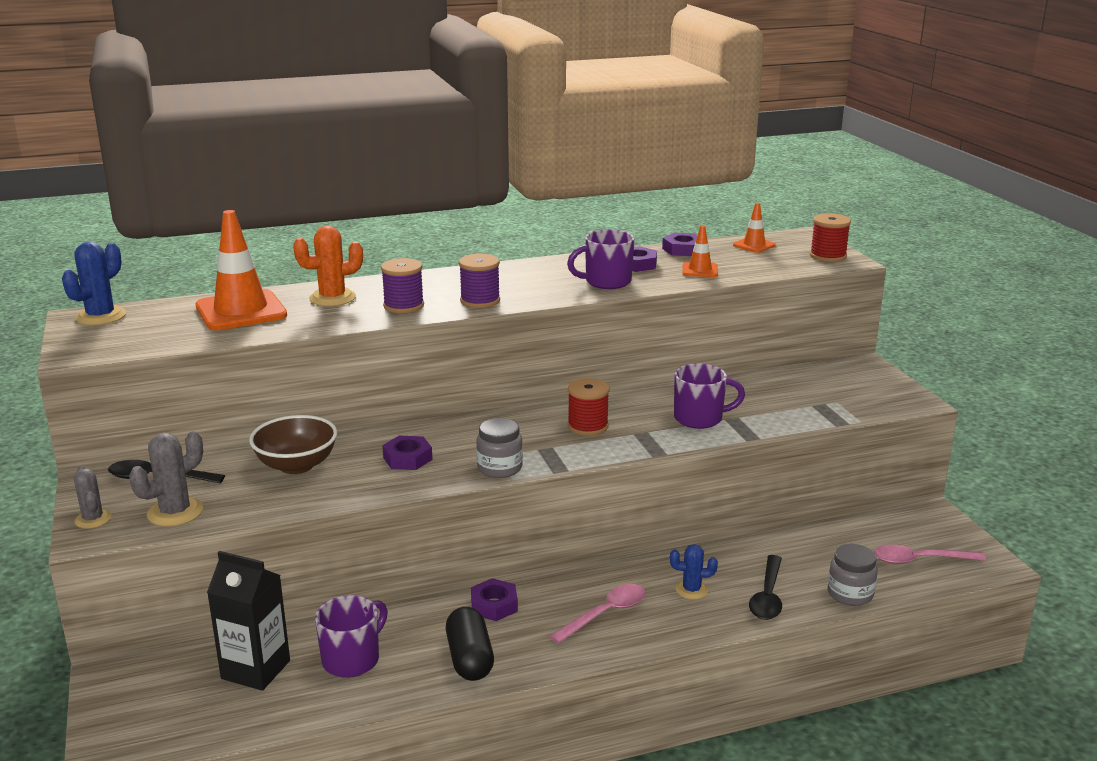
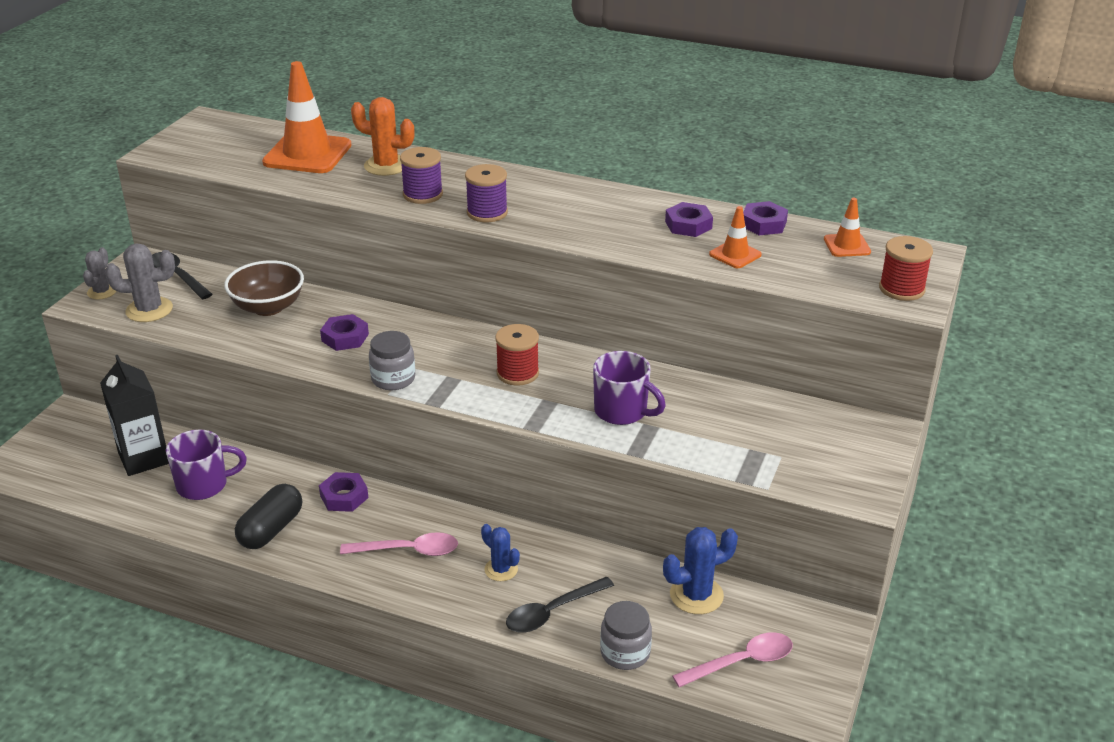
camera: 40 degrees right, 10 degrees up
(101, 316) = (218, 124): blue cactus -> blue cactus (696, 595)
(606, 282) = (625, 234): purple mug -> none
(920, 560) = (741, 662): pink spoon -> pink spoon turned 120 degrees clockwise

